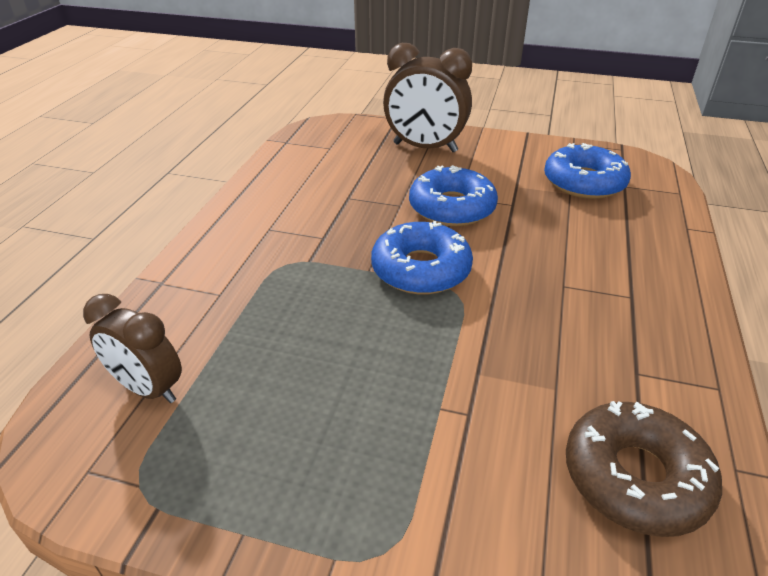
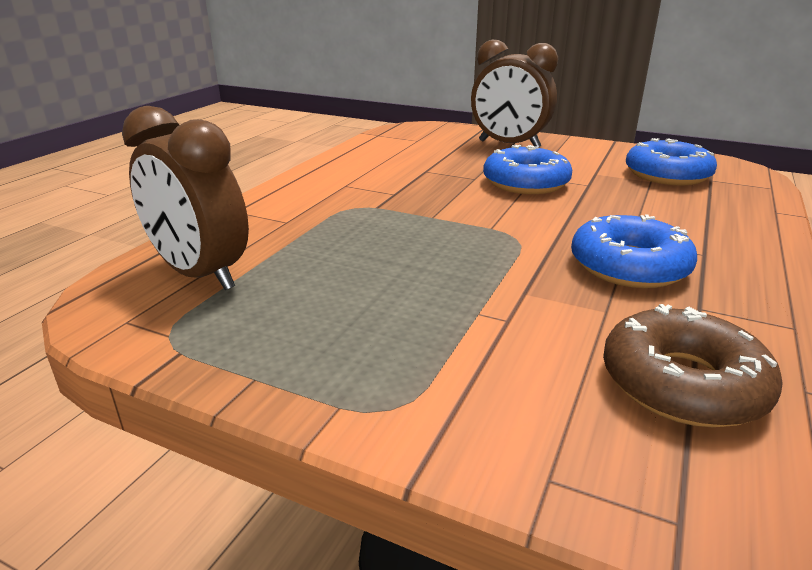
camera: 10 degrees right, 10 degrees down
(148, 389) = (200, 274): brown clock -> brown clock, size x1.53
(421, 269) = (484, 220): blue donut -> blue donut (629, 266)

